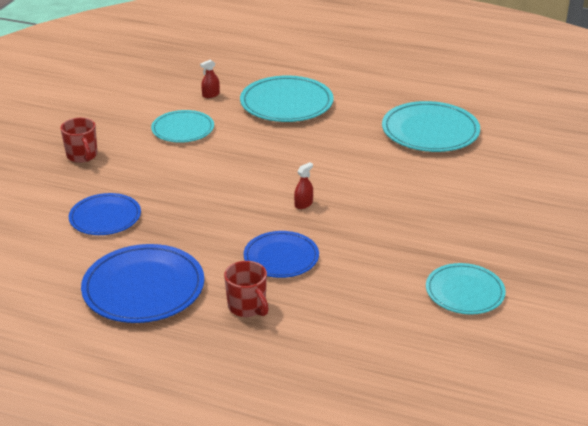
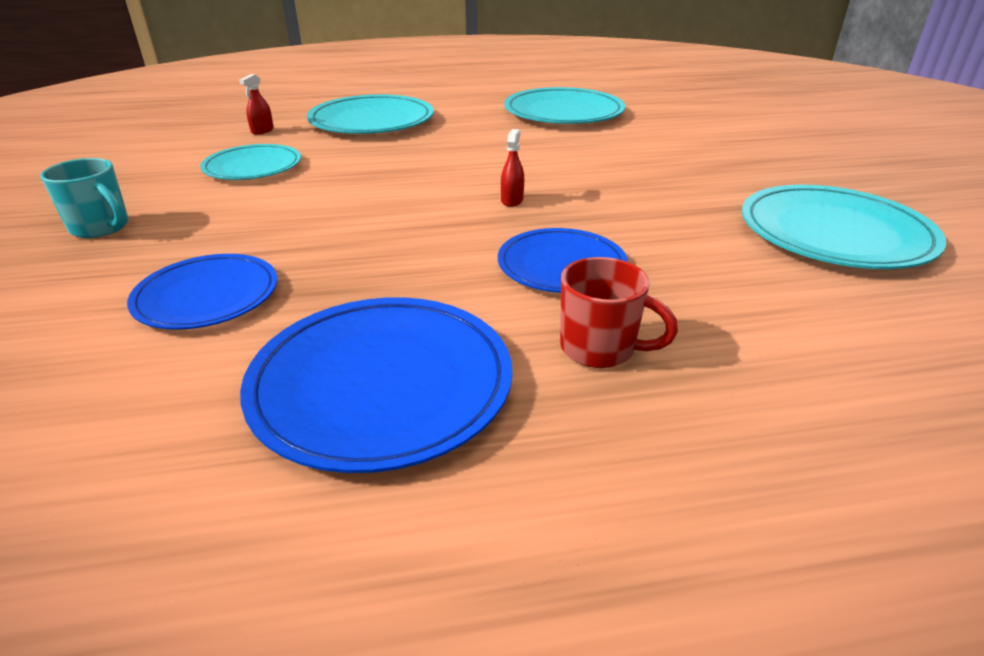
camera: 30 degrees left, 0 degrees up
(82, 156) = (101, 228): red mug -> turquoise mug
(464, 292) = (834, 233): turquoise plate -> turquoise plate, size x1.55

